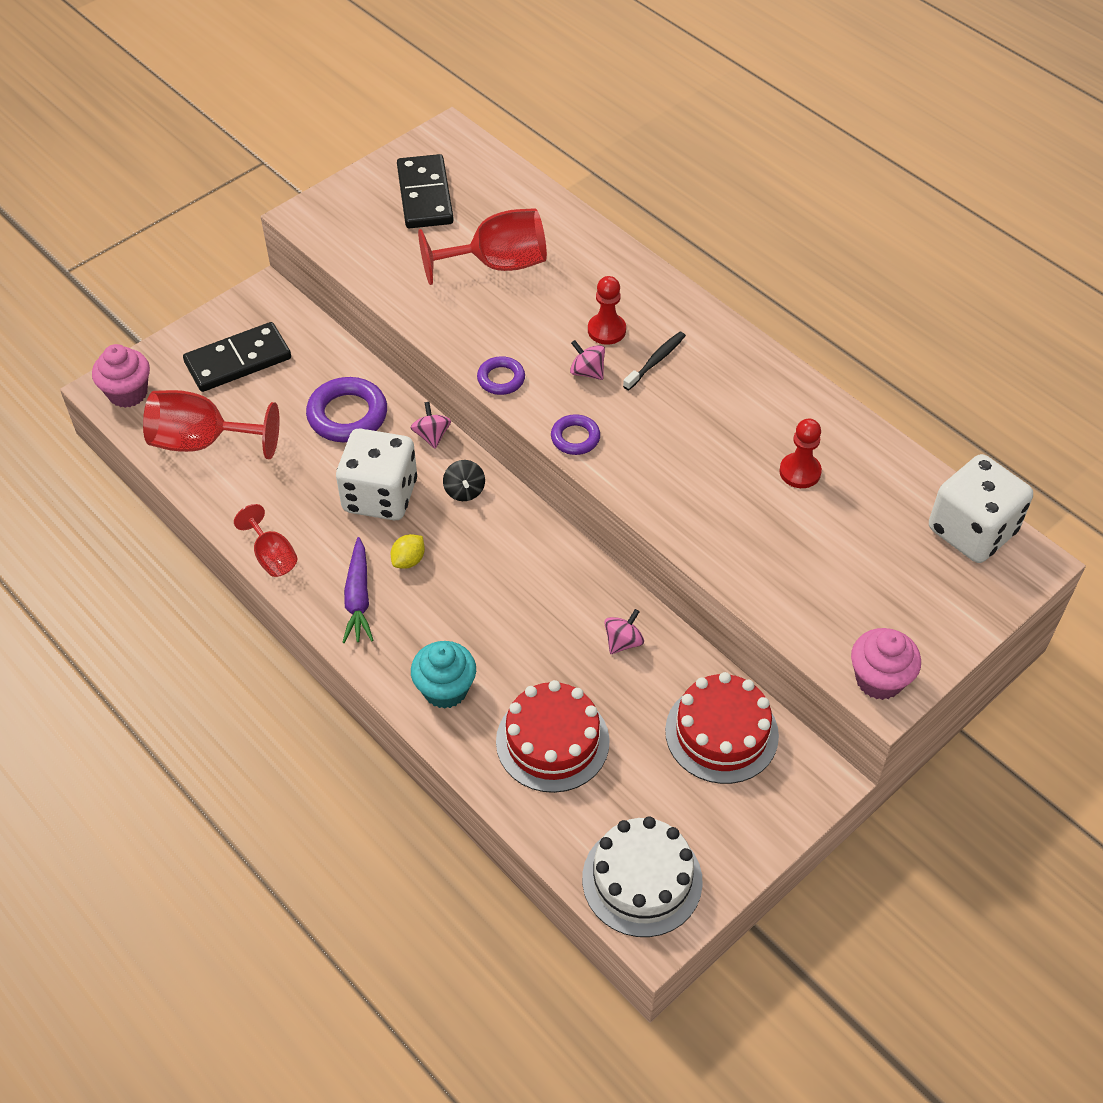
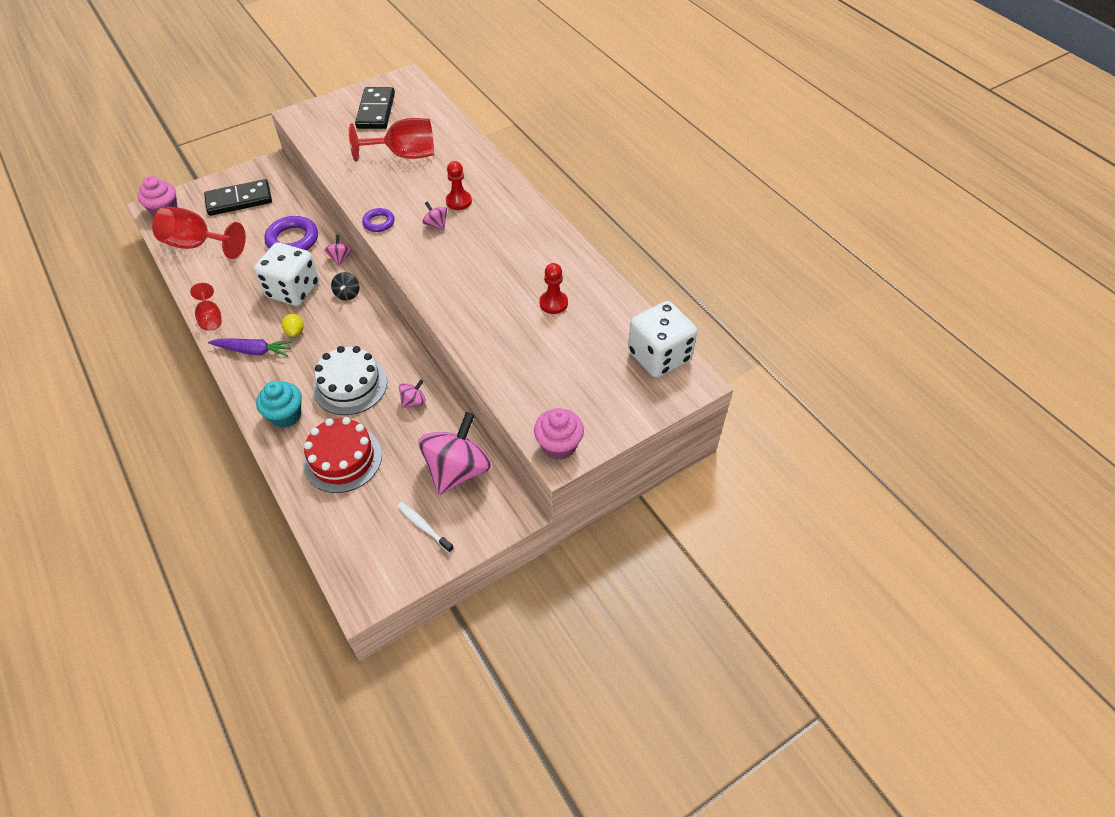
camera: 10 degrees right, 0 degrees up
(358, 598) = (254, 351): purple carrot -> purple carrot turned 90 degrees counterclockwise
(408, 560) = (295, 332): yellow lemon -> yellow lemon turned 60 degrees counterclockwise
(575, 438) = (412, 264): purple ring -> none
(642, 880) = (367, 560): white cake -> white cake (350, 385)
(655, 361) = (483, 223): black toothbrush -> none
(703, 821) = (424, 527): none -> white toothbrush
(721, 733) = (457, 470): red cake -> pink spinning top

